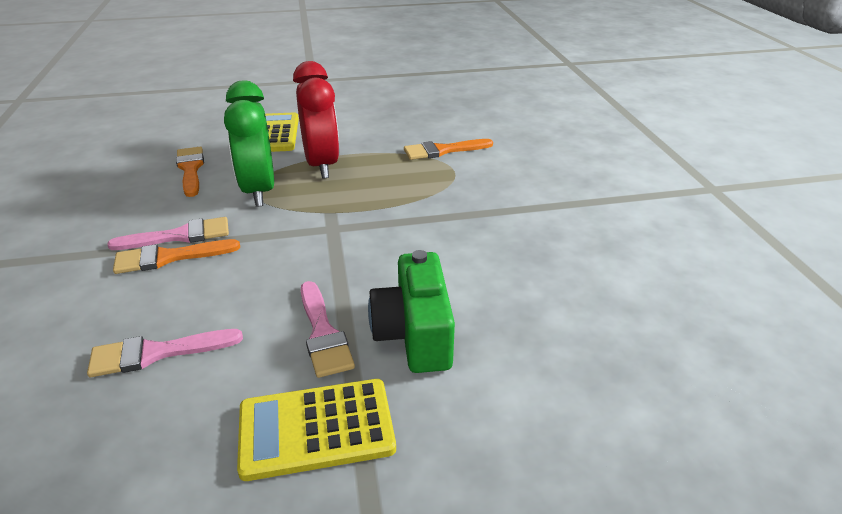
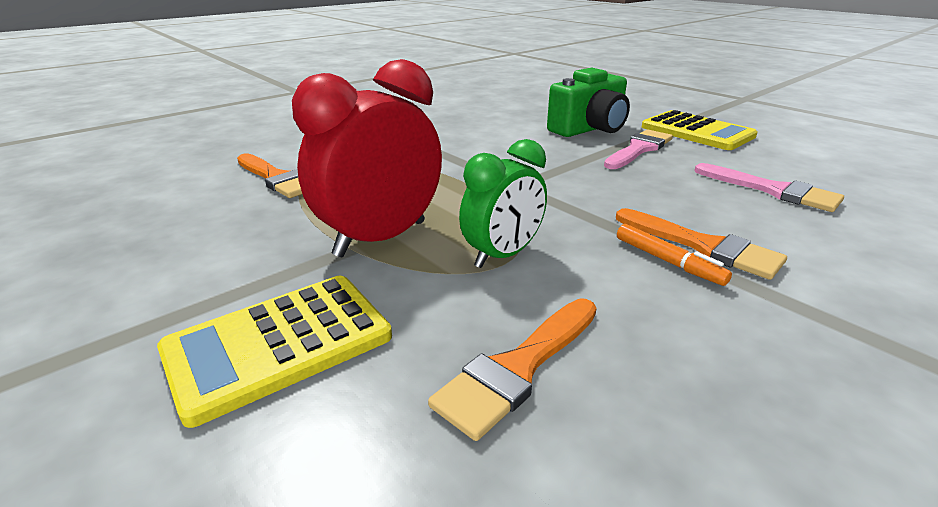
camera: 120 degrees left, 5 degrees down
(179, 236) = (668, 261): pink brush -> orange marker
(259, 191) = (502, 255): green clock -> green clock, size x0.65

